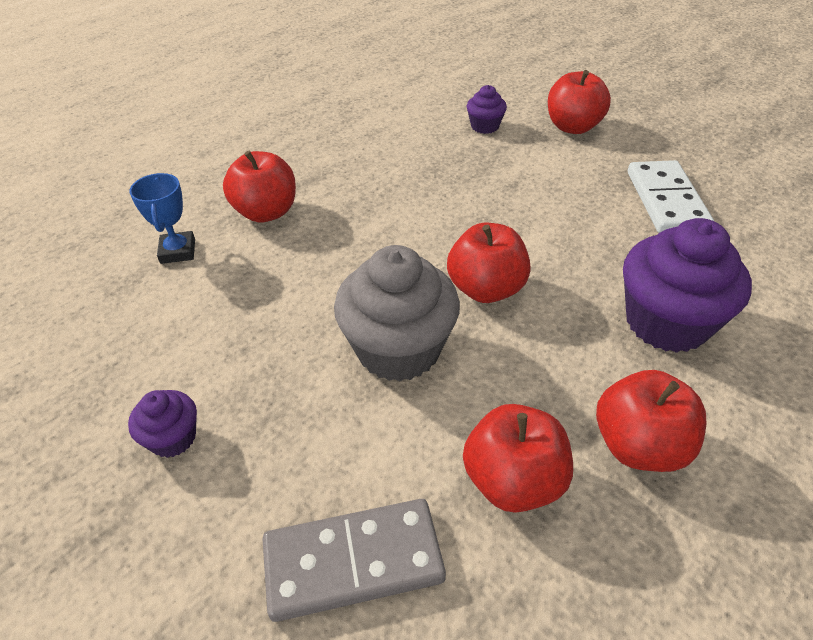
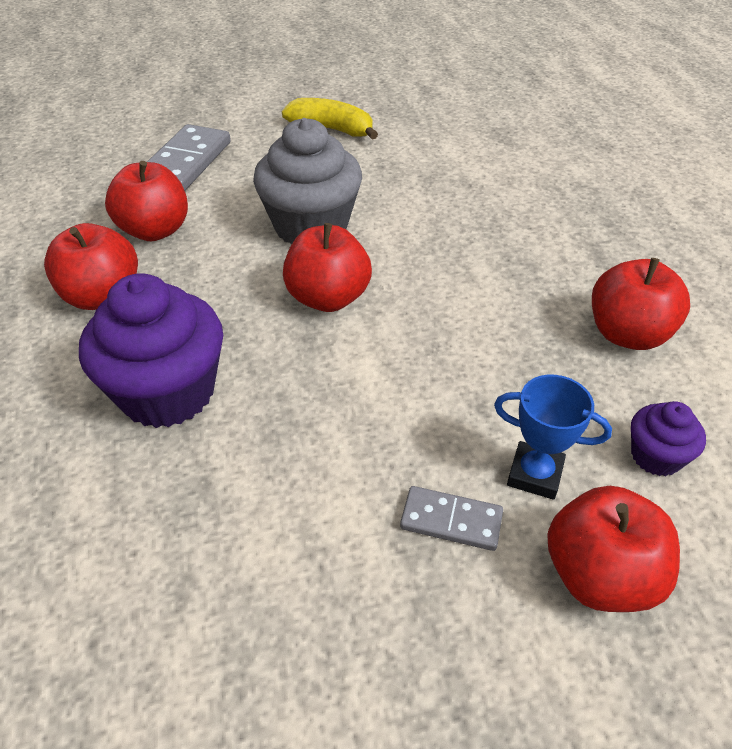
camera: 120 degrees right, 0 degrees up
(173, 438) = (332, 129): purple cupcake -> yellow banana
(178, 251) = (525, 161): blue trophy -> blue trophy (535, 474)
(266, 212) = (553, 213): red apple -> red apple (627, 334)
(599, 171) = (451, 520): none -> grey domino
(666, 200) = (327, 550): white domino -> none

